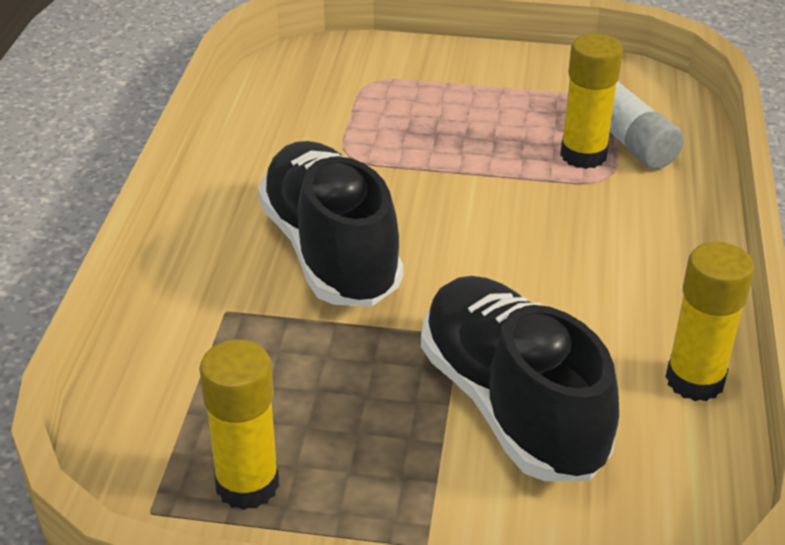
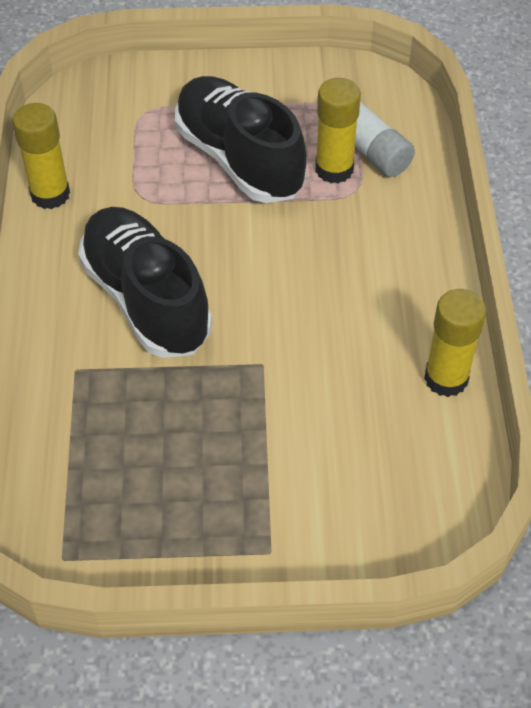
camera: 10 degrees left, 15 degrees up
(247, 485) = (129, 524): yellow glue stick -> yellow glue stick (50, 194)
(511, 406) = (313, 423): black shoe -> black shoe (239, 159)

